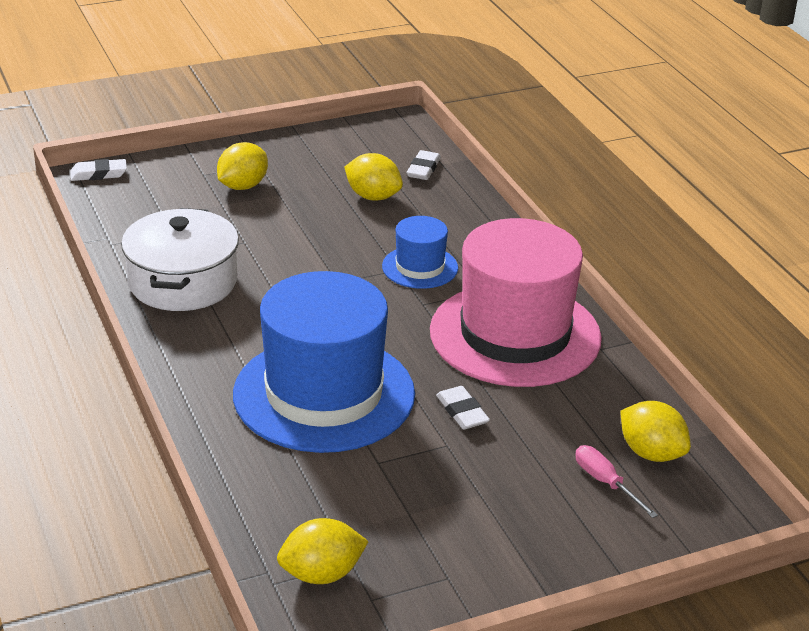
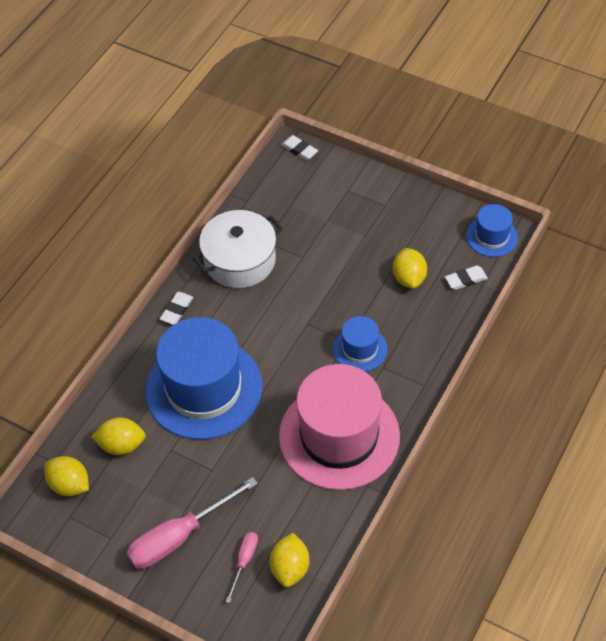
camera: 55 degrees right, 20 degrees up
(243, 186) = (355, 215): yellow lemon -> yellow lemon (121, 445)
(393, 132) = (492, 236): none -> blue hat
(462, 412) = (245, 458): white eraser -> white eraser (177, 310)
(513, 517) = (179, 536): none -> pink screwdriver

